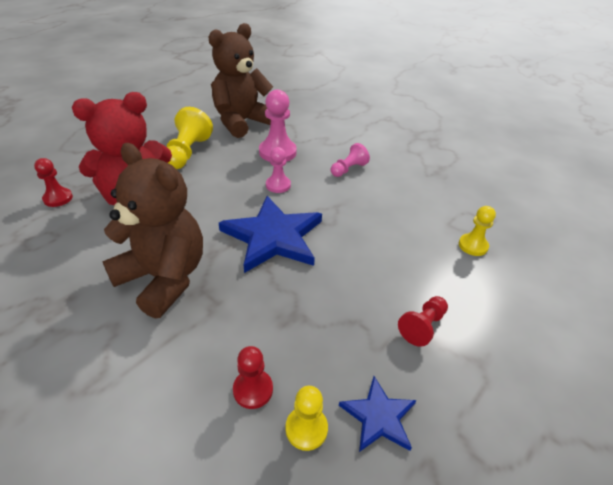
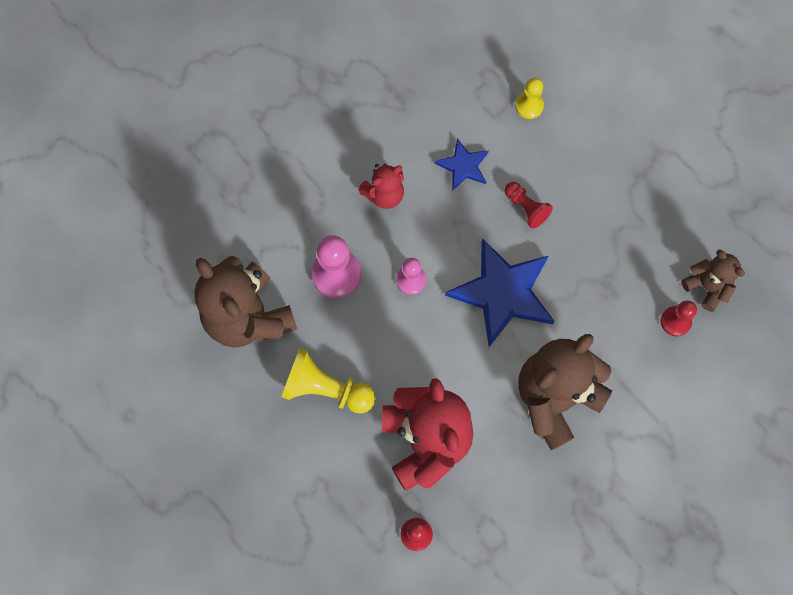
camera: 80 degrees left, 30 degrees up
(306, 429) = (707, 287): yellow pawn -> brown teddy bear
(348, 169) = (384, 195): pink pawn -> red teddy bear
(378, 416) = (699, 236): blue star -> blue star (463, 166)
(422, 326) = (623, 182): red pawn -> red pawn (526, 208)

